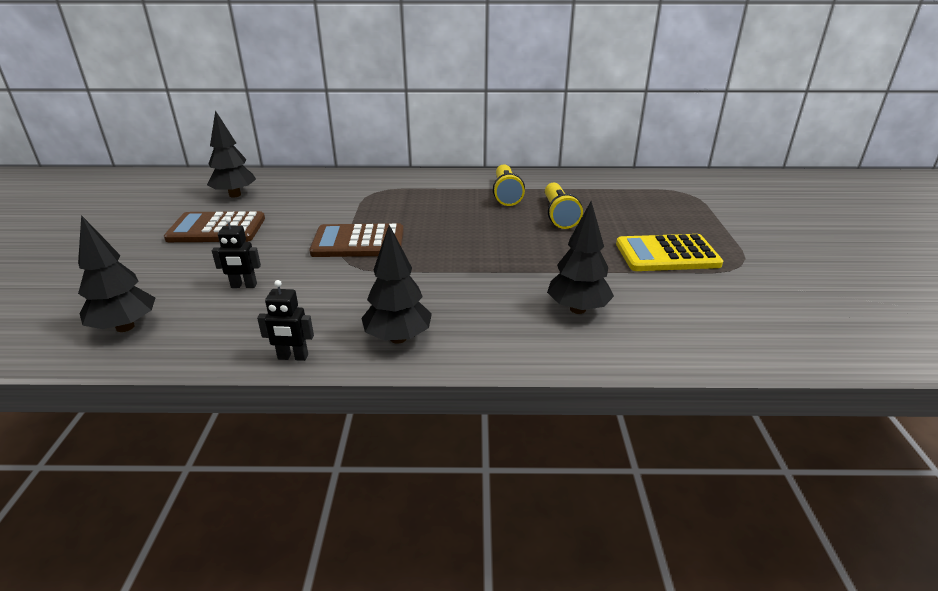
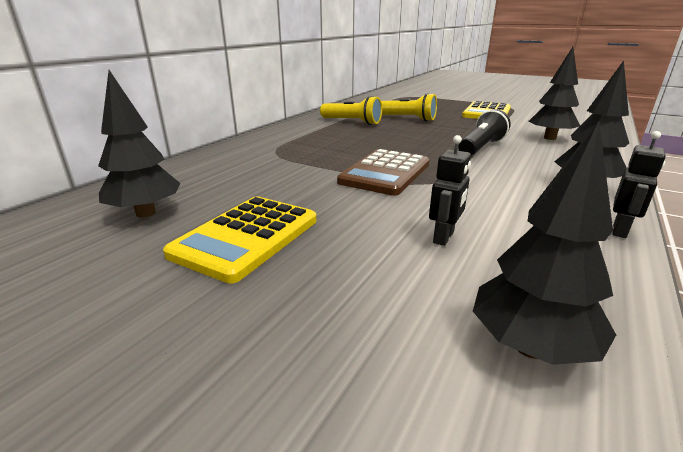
camera: 60 degrees left, 5 degrees down
(216, 229) = (246, 237): brown calculator -> yellow calculator
(482, 271) = (481, 147): none -> black flashlight

